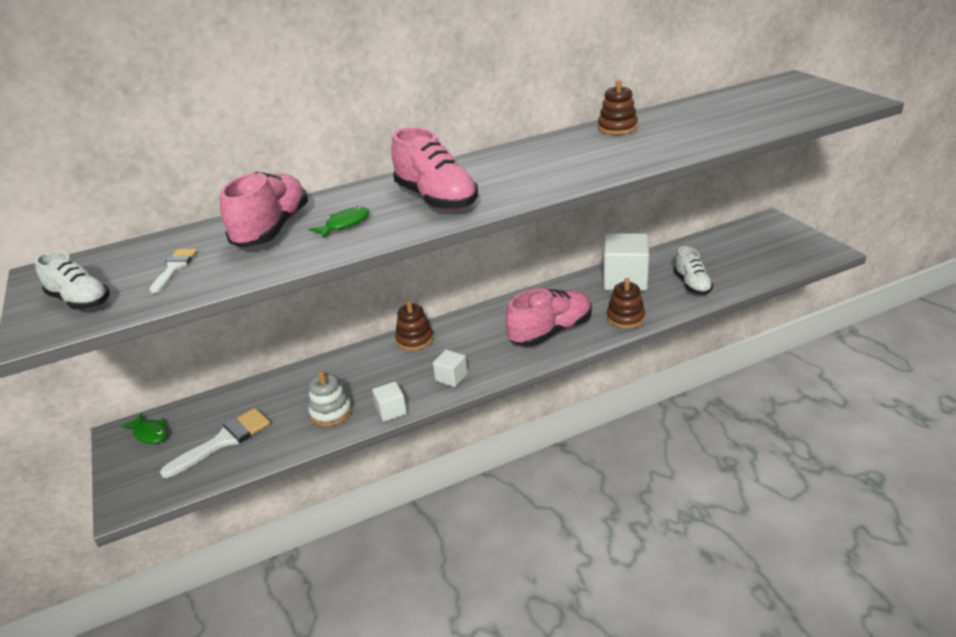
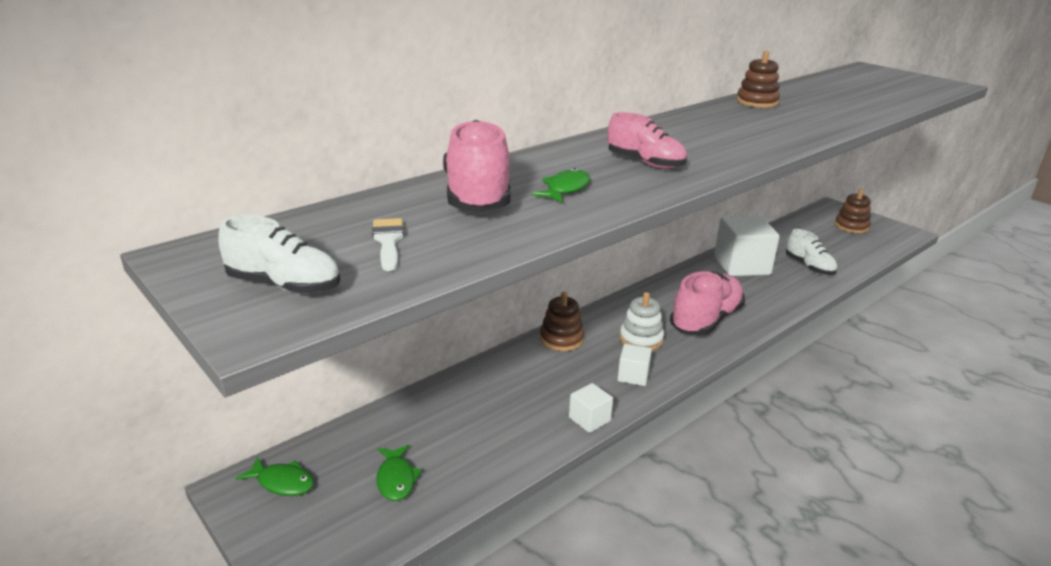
camera: 20 degrees left, 5 degrees down
(224, 440) = (396, 479): white brush -> green fish
(331, 412) = (516, 429): white stacking toy -> white stacking toy (641, 339)
(436, 199) = (645, 163): pink shoe -> pink shoe, size x0.63
(625, 318) = (770, 302): brown stacking toy -> brown stacking toy (851, 226)

